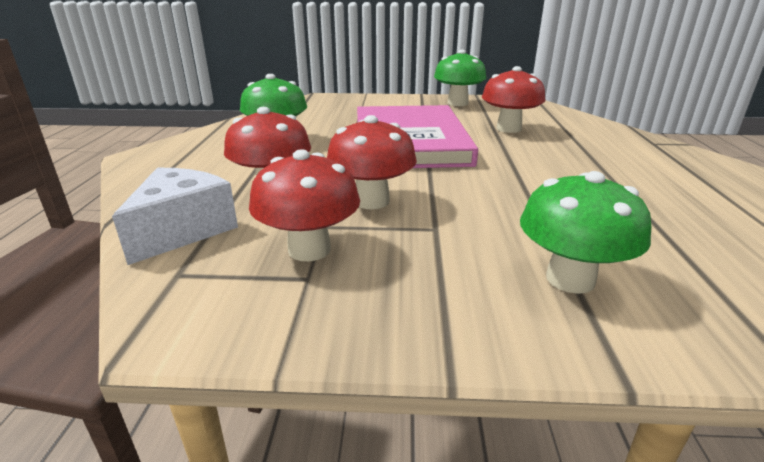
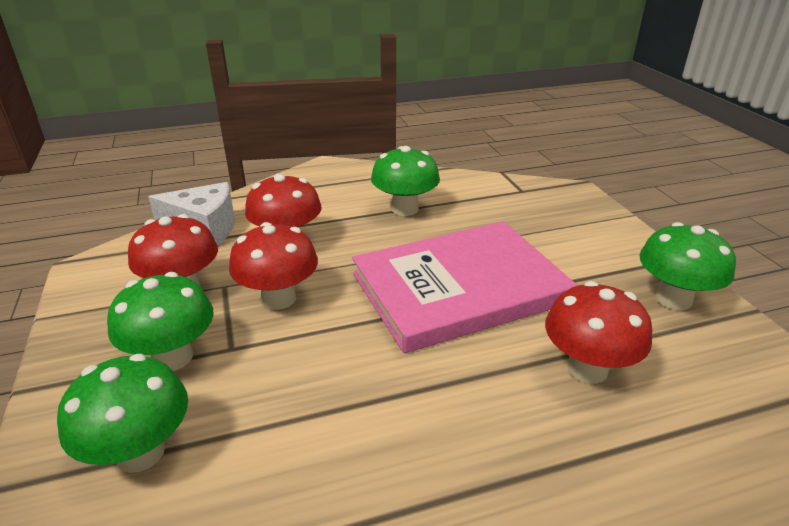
camera: 70 degrees right, 5 degrees up
(435, 259) = (173, 357): none -> green mushroom

